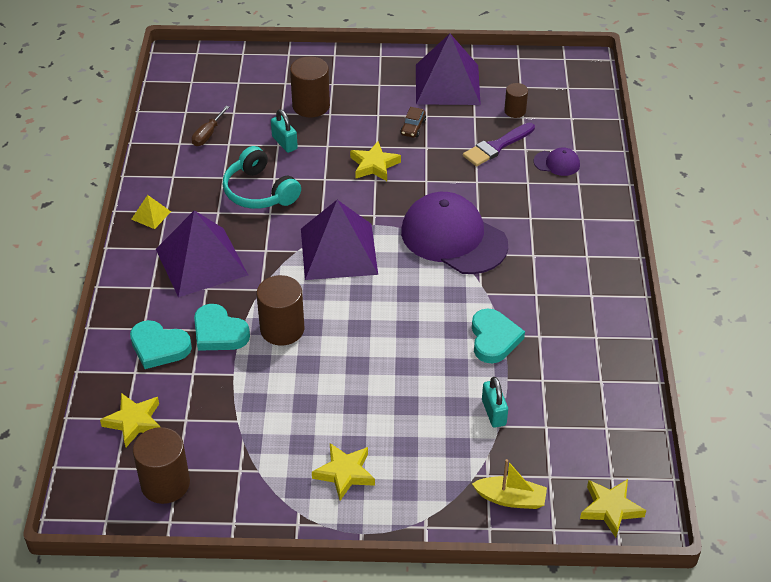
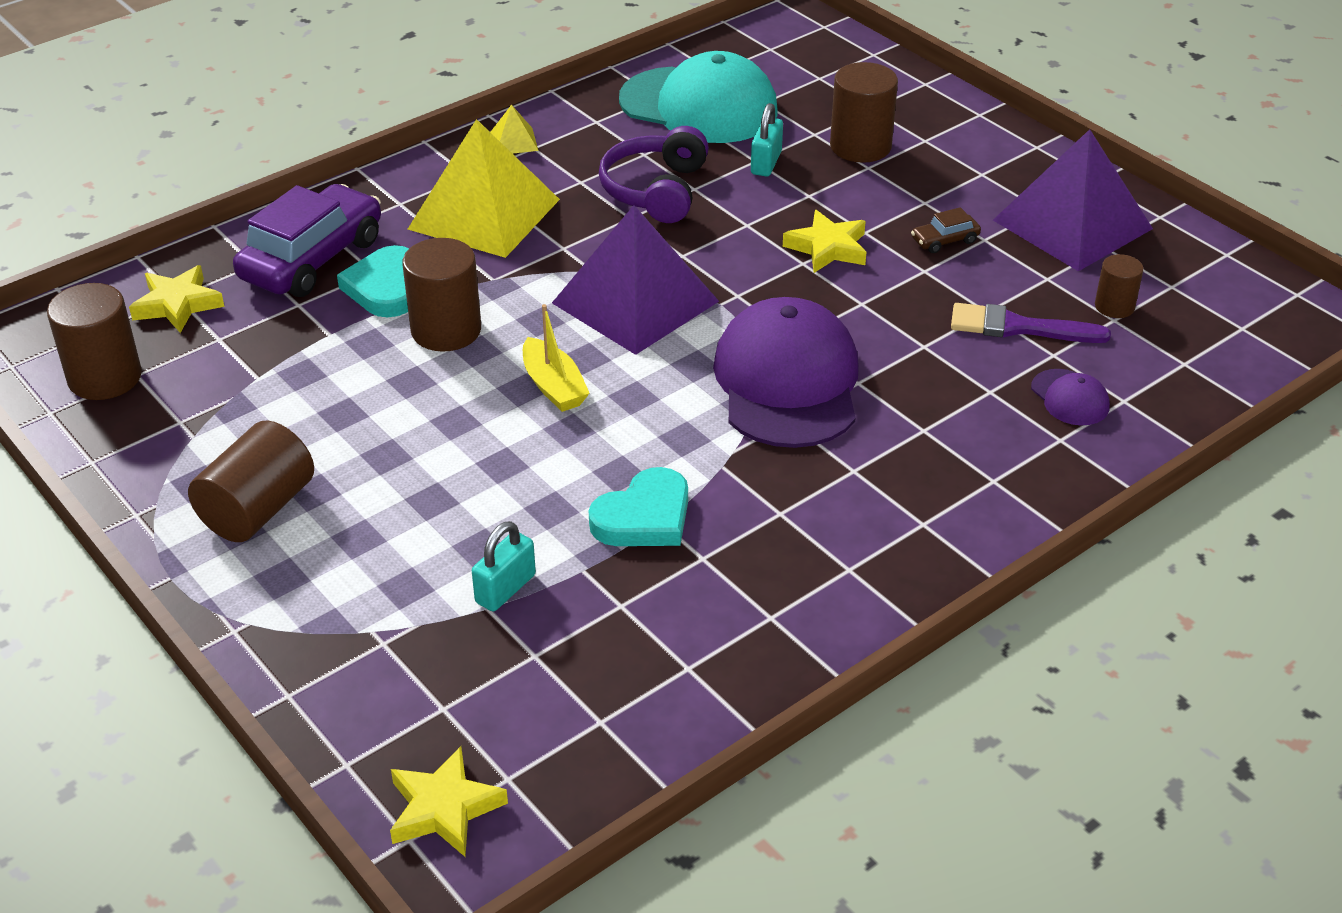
camera: 50 degrees right, 5 degrees down
(159, 347) = (312, 259): turquoise heart -> purple car
(201, 261) = (484, 214): purple pyramid -> yellow pyramid
(208, 134) = (699, 106): brown screwdriver -> turquoise cap
(259, 191) = (656, 190): turquoise headphones -> purple headphones
(344, 473) = (258, 509): yellow star -> brown cylinder
(510, 499) = (362, 689): yellow boat -> yellow boat (553, 386)

